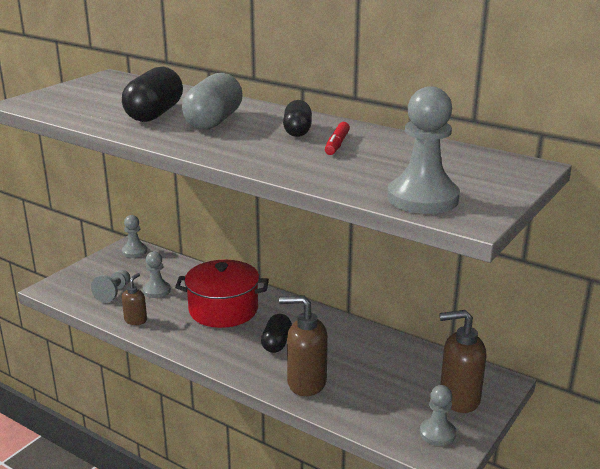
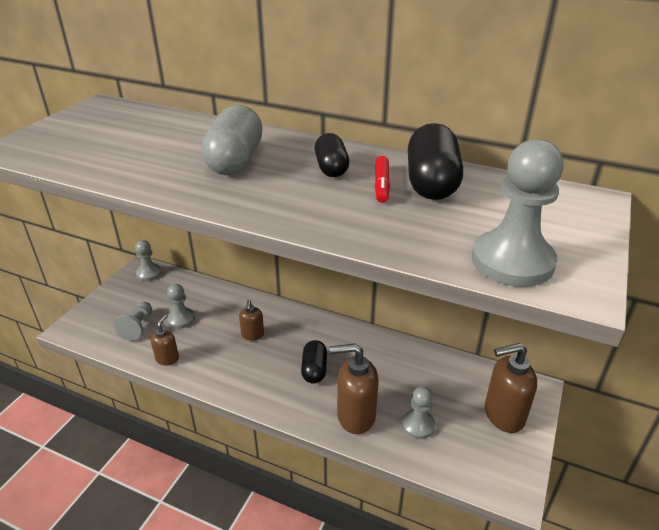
camera: 10 degrees left, 10 degrees up
(154, 114) = (166, 155): black capsule -> black capsule (431, 183)
(223, 310) = (252, 335): red pot -> brown soap dispenser
(437, 433) = (497, 462): grey pawn -> grey pawn (418, 425)

